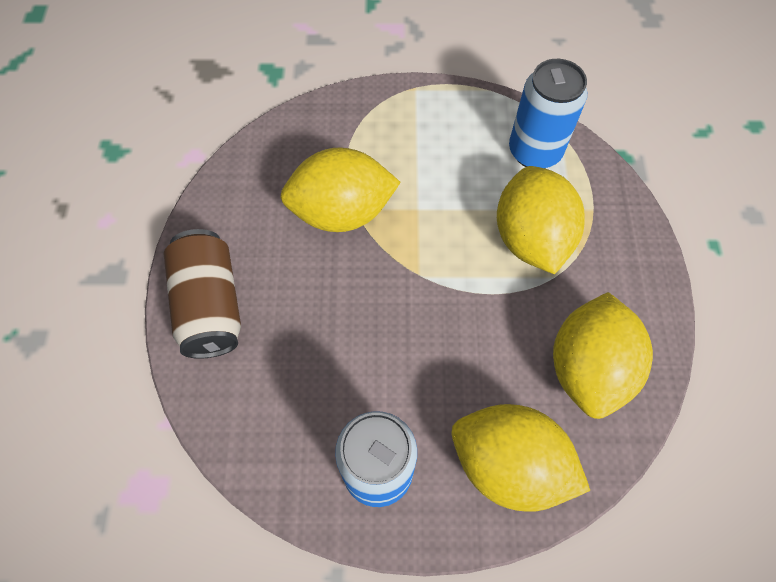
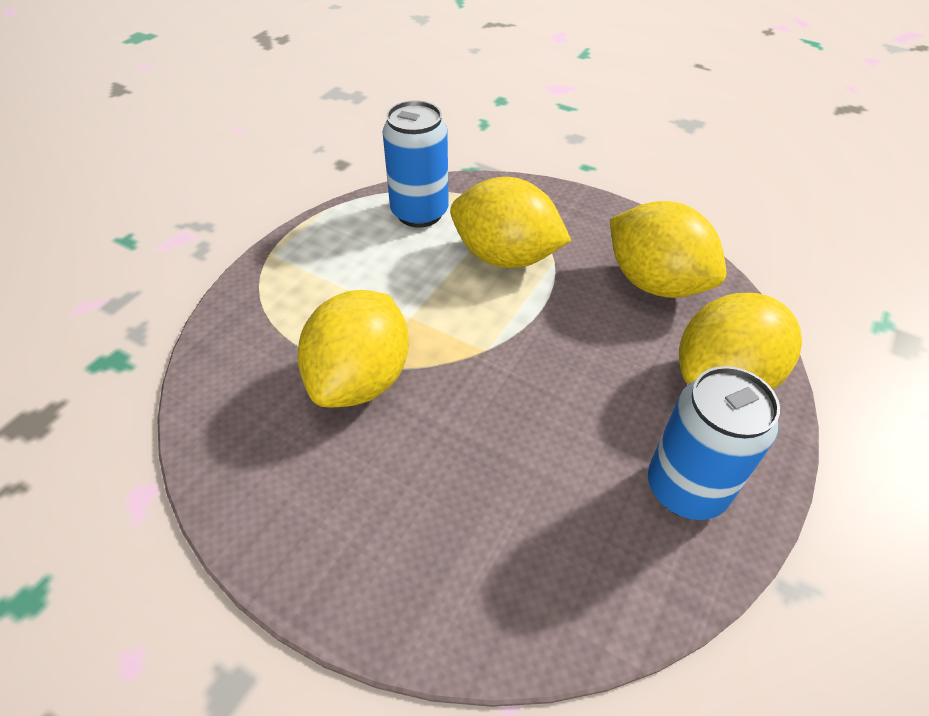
camera: 60 degrees left, 15 degrees down
(210, 305) = (378, 570): brown can -> none

